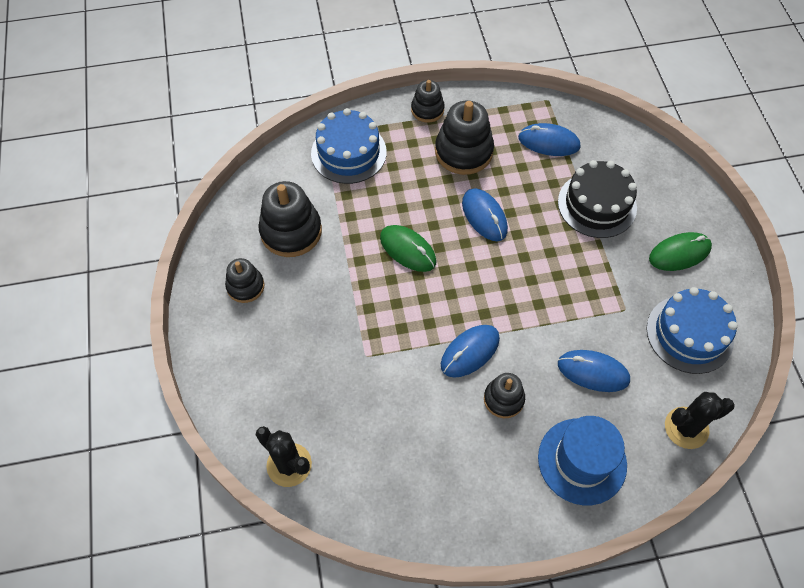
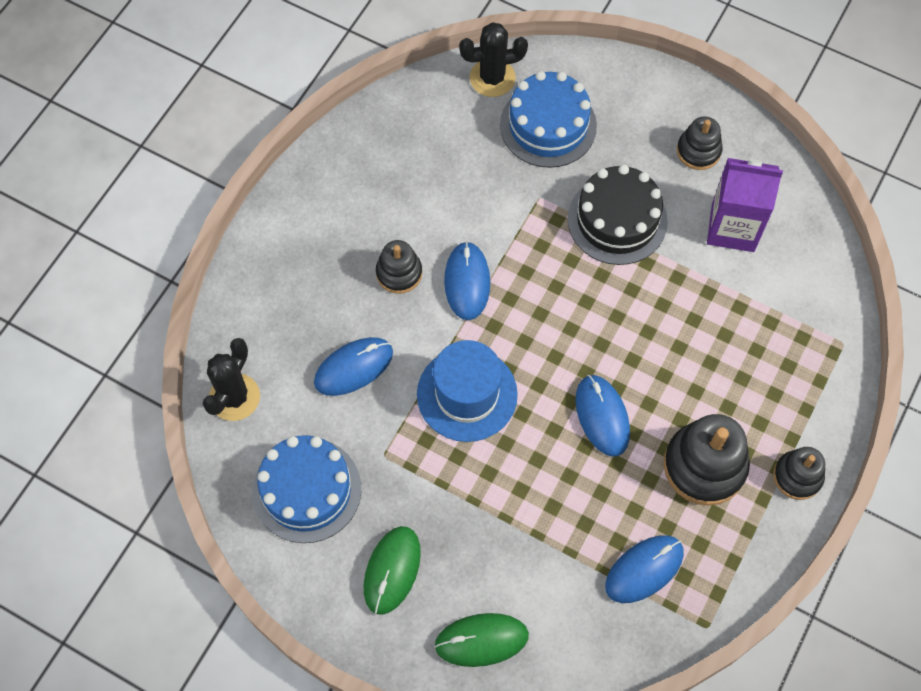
camera: 130 degrees right, 5 degrees up
(291, 231) = (733, 227): black stacking toy -> purple carton
(348, 152) = (796, 349): blue cake -> blue cake (548, 125)
(408, 250) = (622, 313): green mouse -> green mouse (481, 640)
(484, 216) = (602, 416): blue mouse -> blue mouse turned 60 degrees clockwise
(582, 461) = (291, 288): blue hat -> blue hat (467, 394)
(597, 204) = (520, 543): black cake -> black cake (617, 220)

